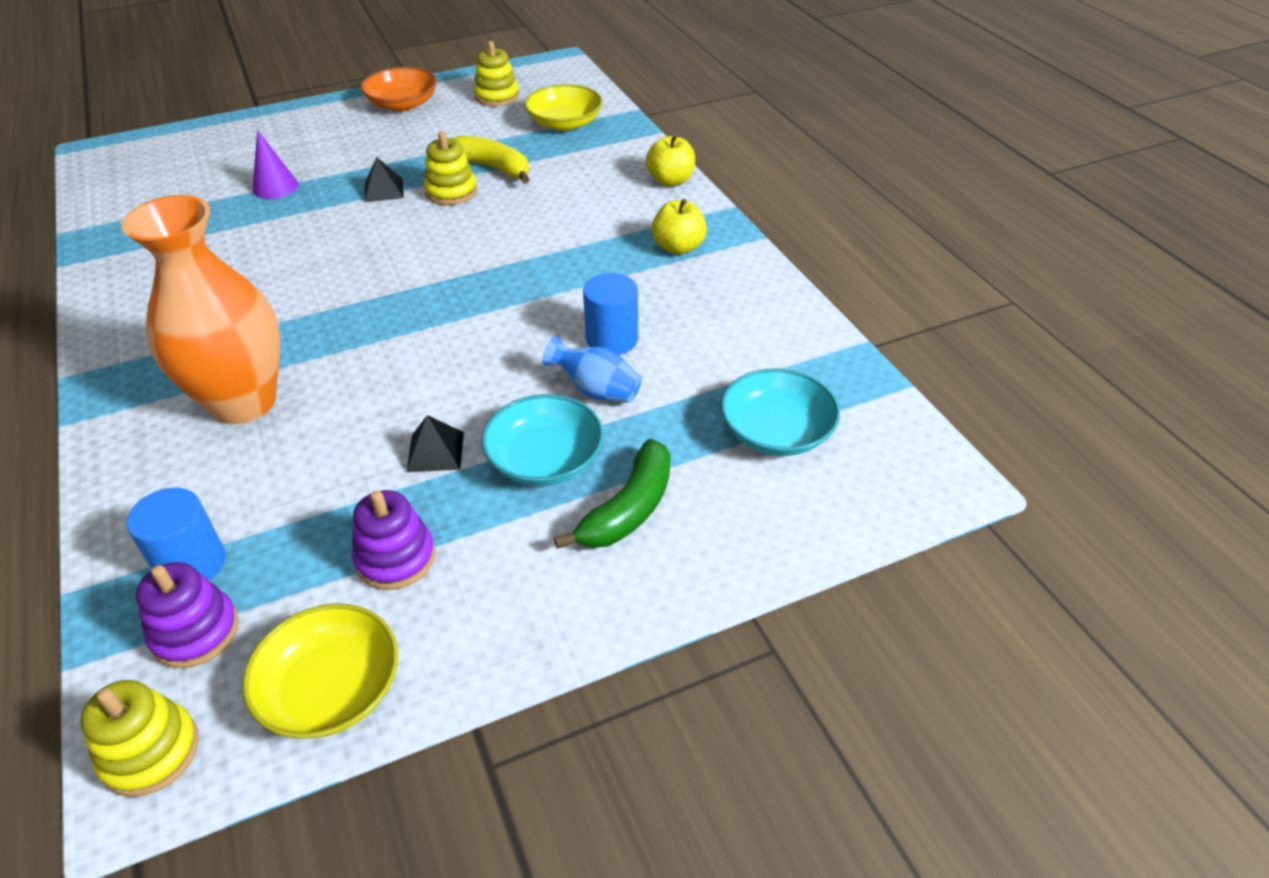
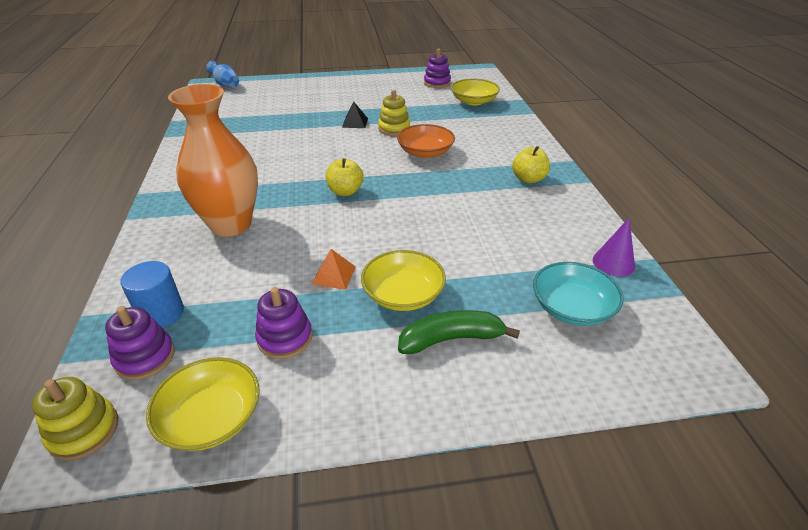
camera: 15 degrees right, 5 degrees down
(275, 187) = (295, 113): purple cone -> purple cone (613, 263)
(403, 104) = (381, 81): orange bowl -> orange bowl (425, 152)
(435, 451) = (334, 275): black pyramid -> orange pyramid
(493, 168) = (423, 119): yellow banana -> none
(497, 96) = (437, 83): yellow stacking toy -> purple stacking toy
(545, 460) = (403, 294): turquoise bowl -> yellow bowl
(596, 390) = (450, 256): blue vase -> blue vase (226, 85)
(612, 339) = (469, 227): blue cylinder -> none
(628, 509) = (451, 339): green banana -> green banana turned 150 degrees counterclockwise
(670, 181) = (533, 140): yellow apple -> yellow apple (345, 191)

